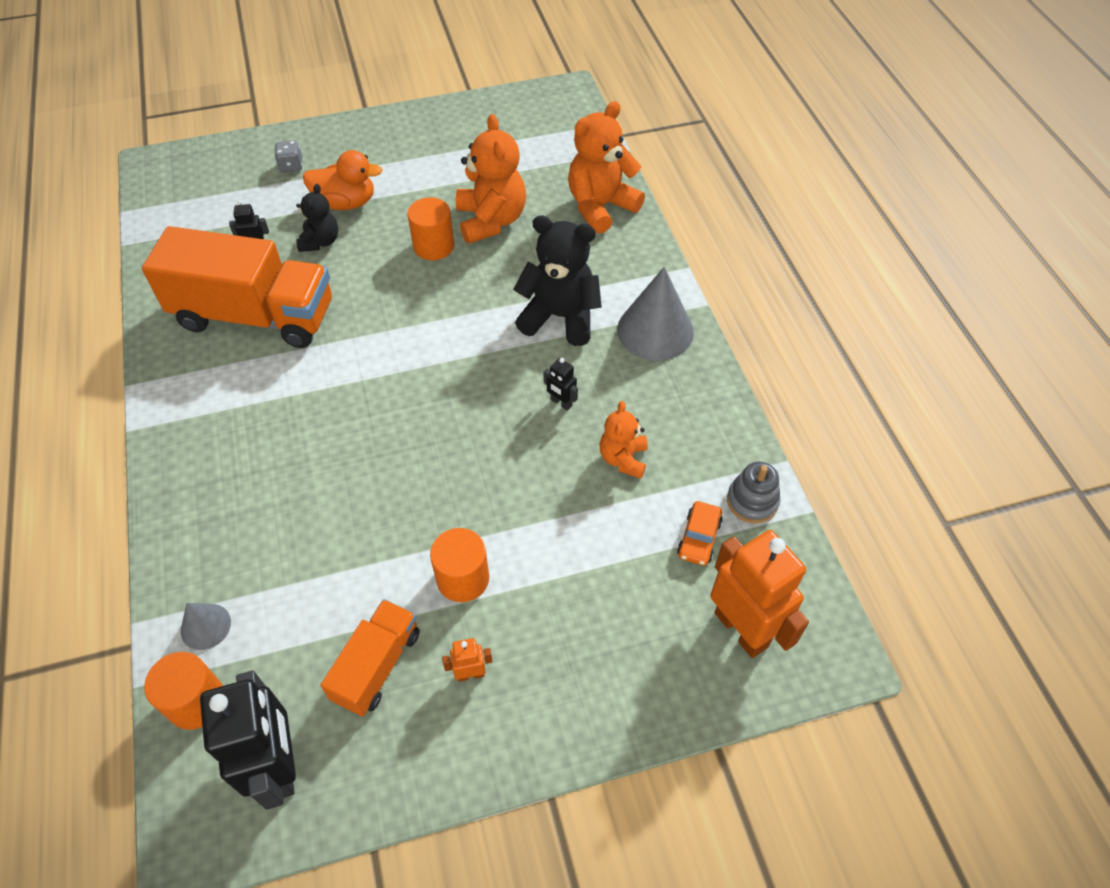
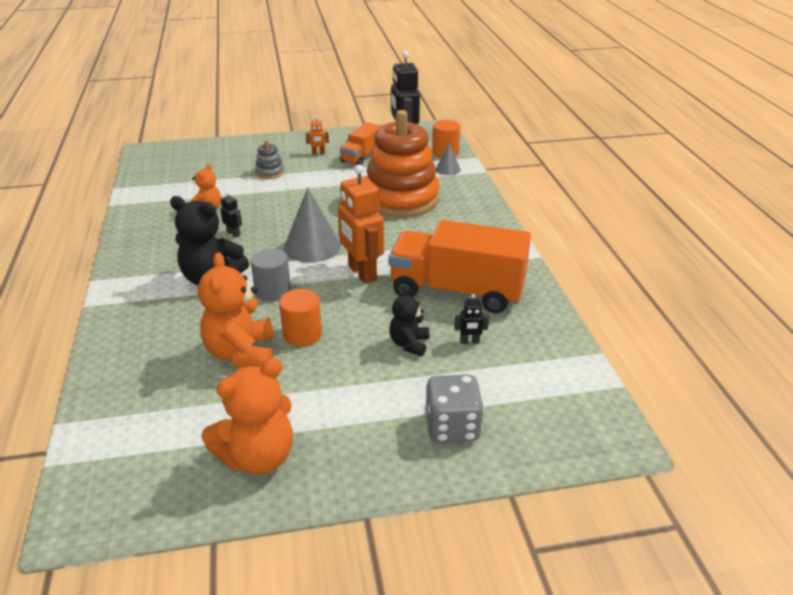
camera: 175 degrees left, 20 degrees down
(291, 166) = (452, 427): grey dice -> grey dice, size x1.88
(307, 512) = (401, 199): none -> orange stacking toy
(346, 203) = (386, 380): orange duck -> none
(463, 578) = (316, 176): orange cylinder -> none
(479, 302) = (273, 291): none -> grey cylinder
(600, 207) = (127, 360): orange teddy bear -> orange teddy bear (258, 457)
(655, 330) = (143, 266): grey cone -> grey cone (312, 246)
(699, 538) = (183, 182): orange car -> none
(741, 629) = (183, 158): orange robot -> orange robot (361, 273)
(752, 501) = (143, 192): grey stacking toy -> grey stacking toy (270, 173)

